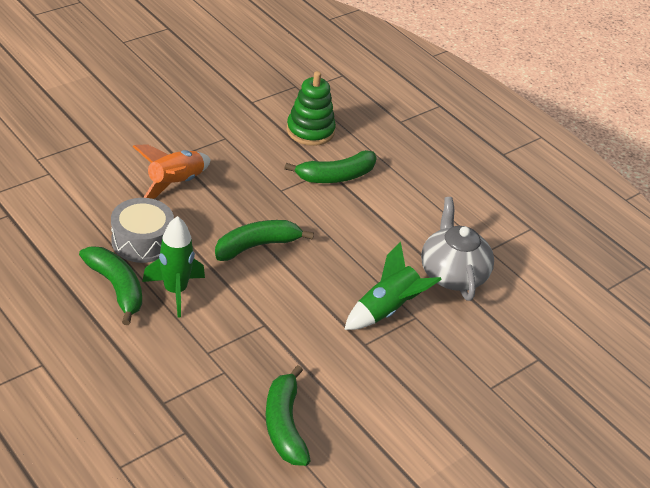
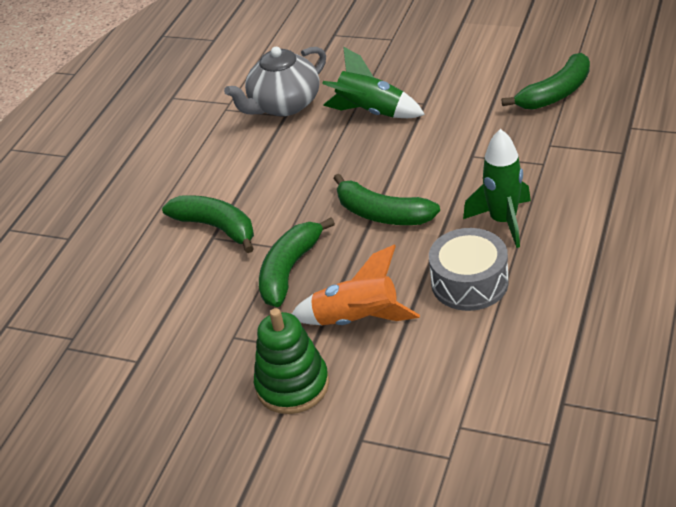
camera: 110 degrees left, 0 degrees up
(116, 287) = (548, 256): green banana -> green banana (289, 270)
(310, 131) = (152, 286): green stacking toy -> green stacking toy (292, 385)

